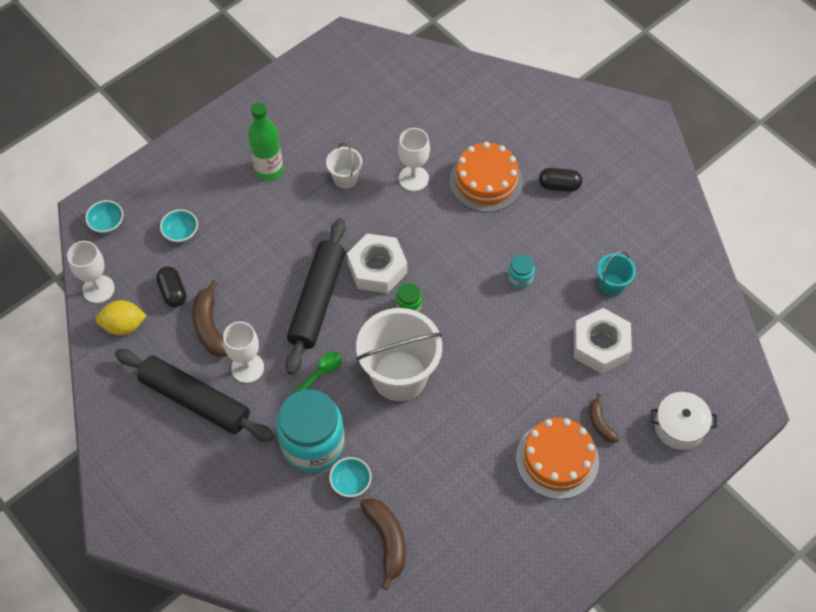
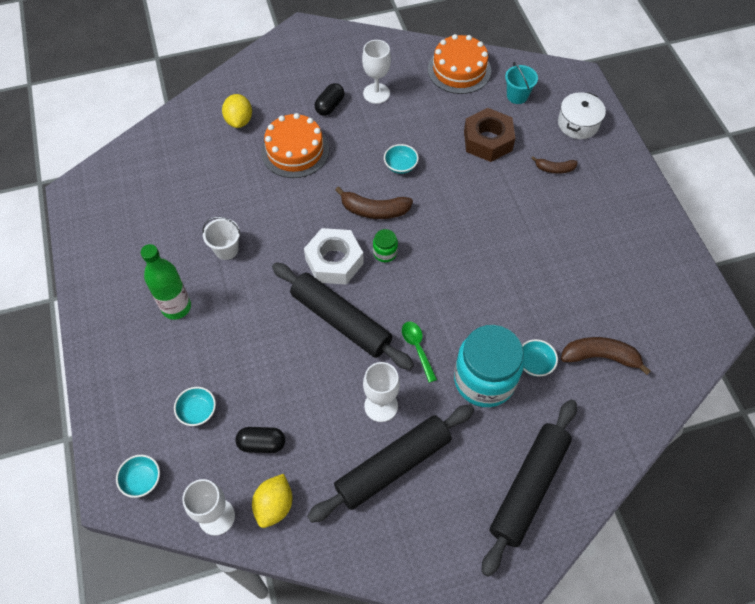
camera: 65 degrees left, 0 degrees up
(210, 327) = (319, 423): brown banana -> brown banana (374, 210)
(221, 519) = (529, 487): none -> black rolling pin
(399, 376) = (449, 286): white bucket -> none
(413, 178) = (259, 199): white goblet -> white goblet (376, 93)
(494, 120) = (239, 121): none -> yellow lemon
(520, 278) = (400, 166): turquoise jar -> turquoise bowl
(557, 459) = (574, 209): orange cake -> orange cake (459, 70)
(600, 345) = (487, 141): white nut -> brown nut
(612, 285) = (438, 112): turquoise bucket -> turquoise bucket (517, 96)

